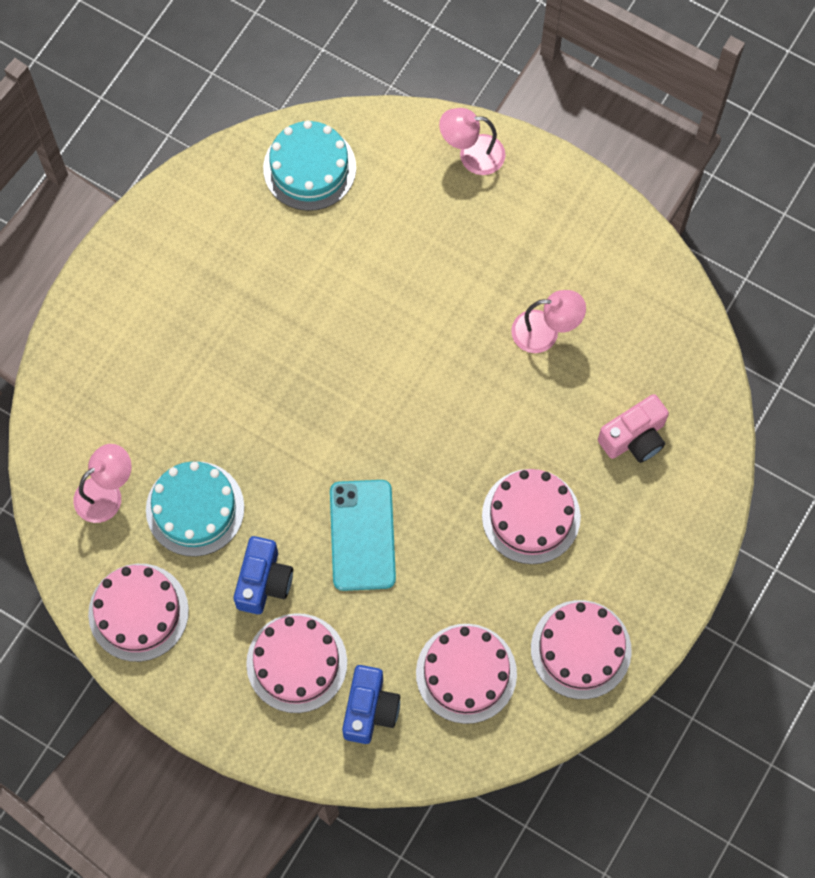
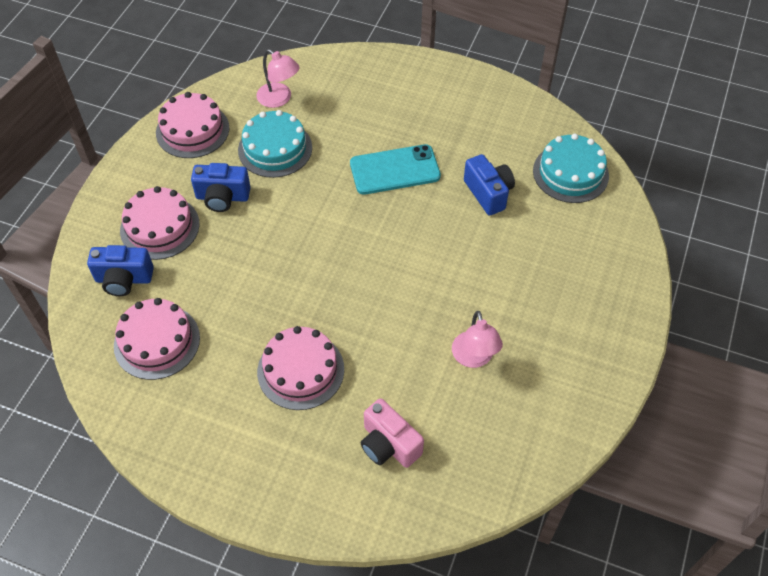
camera: 80 degrees right, 15 degrees down
(321, 267) = (488, 193): none -> blue camera
(362, 535) = (267, 253): turquoise phone -> turquoise phone (395, 170)
(472, 154) = (623, 279): pink lamp -> none
(581, 649) = (183, 426): pink cake -> none

